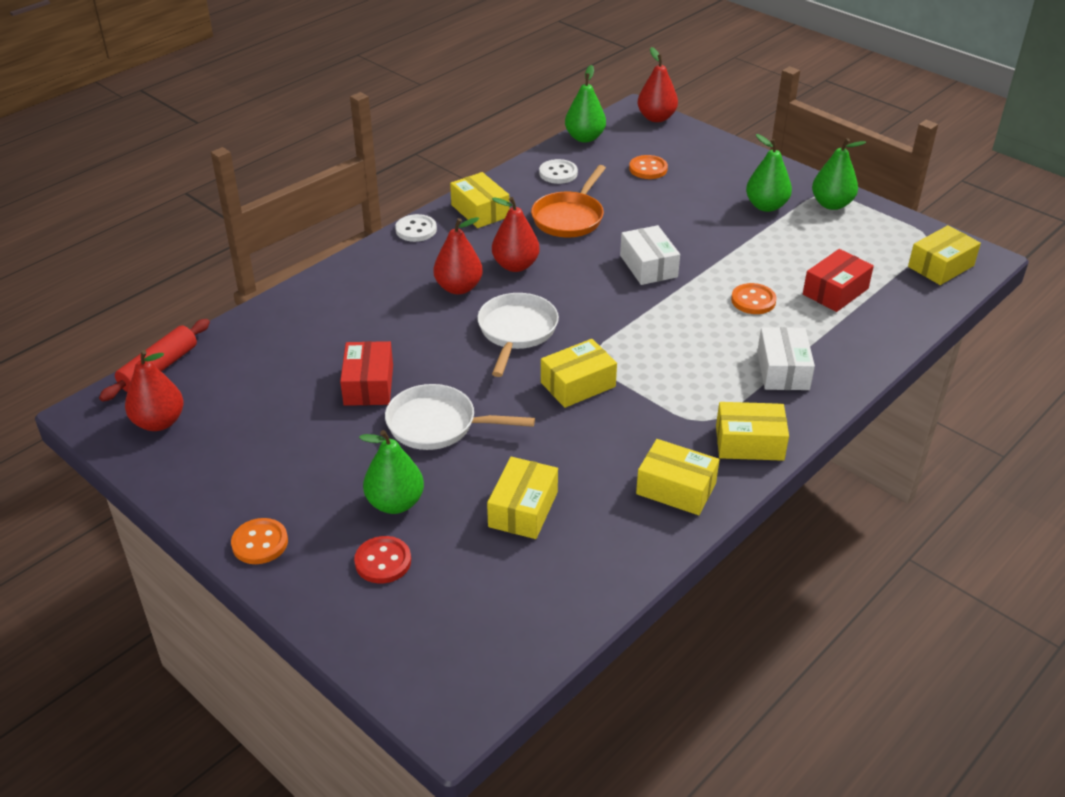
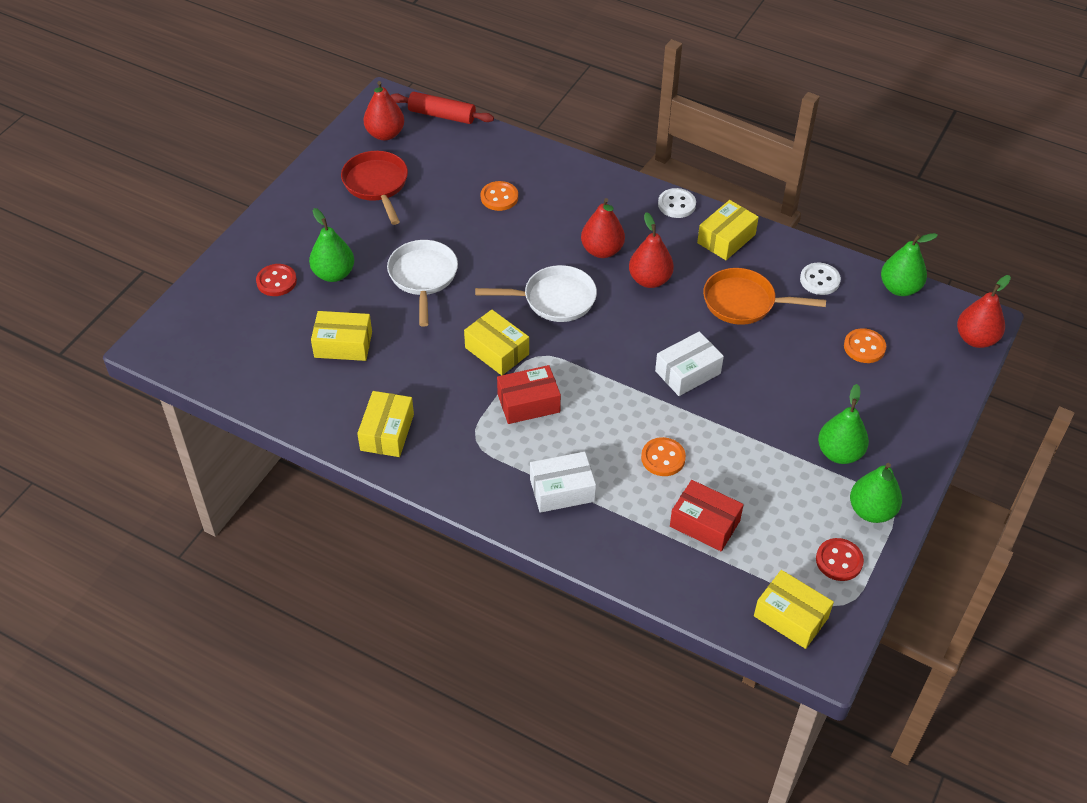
camera: 75 degrees right, 10 degrees up
(251, 442) = (377, 185): none -> red pan
(260, 543) = (281, 217): orange button -> orange button (499, 197)
(368, 385) = (457, 228): red box -> red box (528, 403)
(749, 443) = (455, 475): yellow box -> none
(883, 231) = (839, 561): none -> red button

